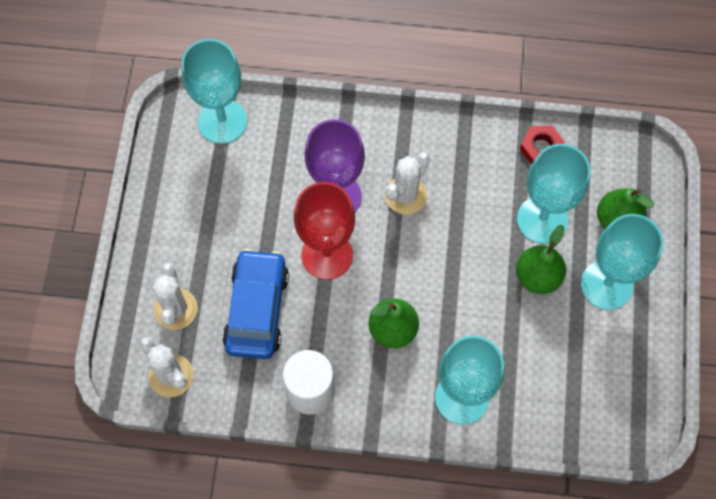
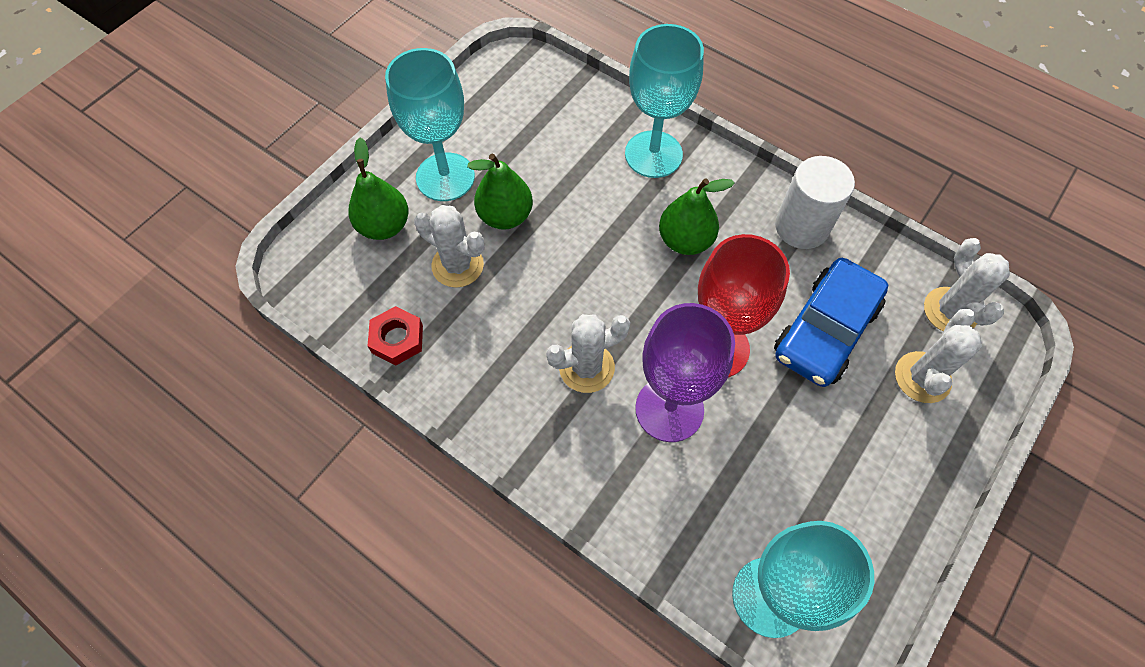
camera: 150 degrees left, 5 degrees down
(542, 219) = (457, 265): turquoise goblet -> white cactus

